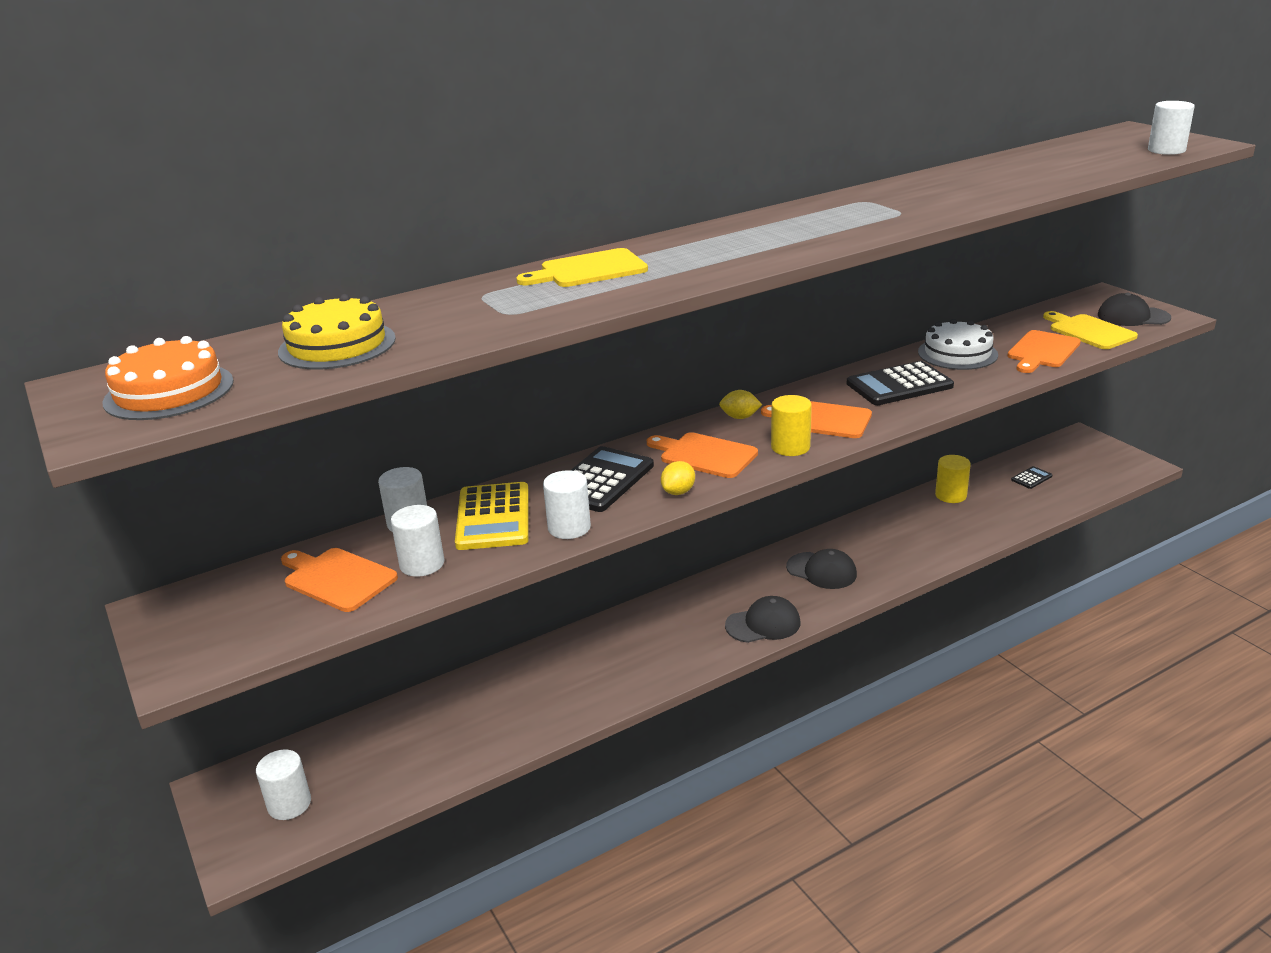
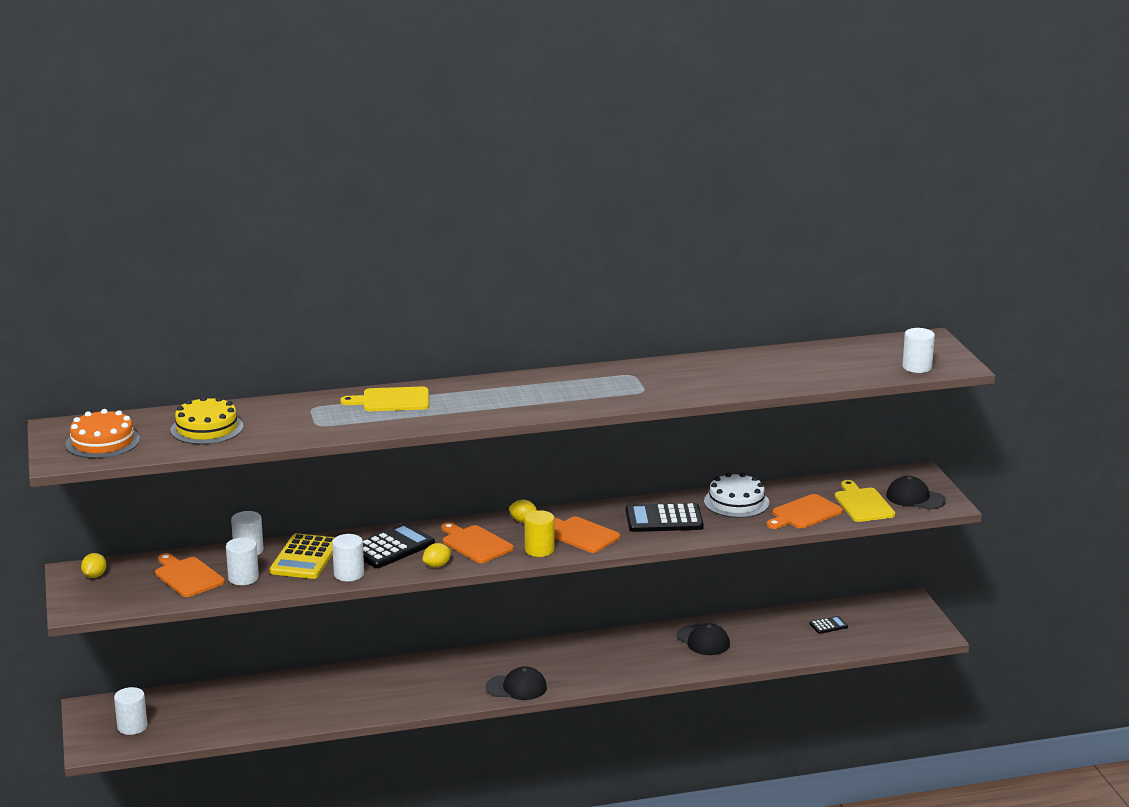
camera: 15 degrees right, 5 degrees down
(191, 607) = (94, 576): none -> yellow lemon
(821, 571) = (590, 660): black cap -> black cap (703, 640)
(950, 495) = (746, 625): yellow cylinder -> none

